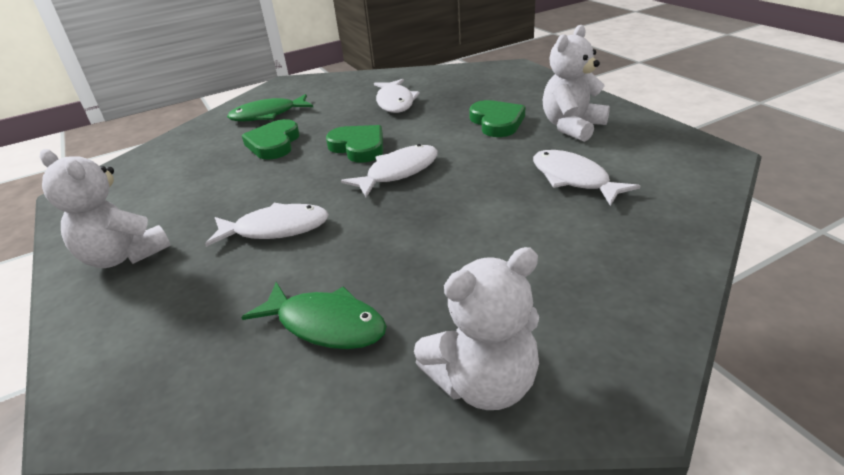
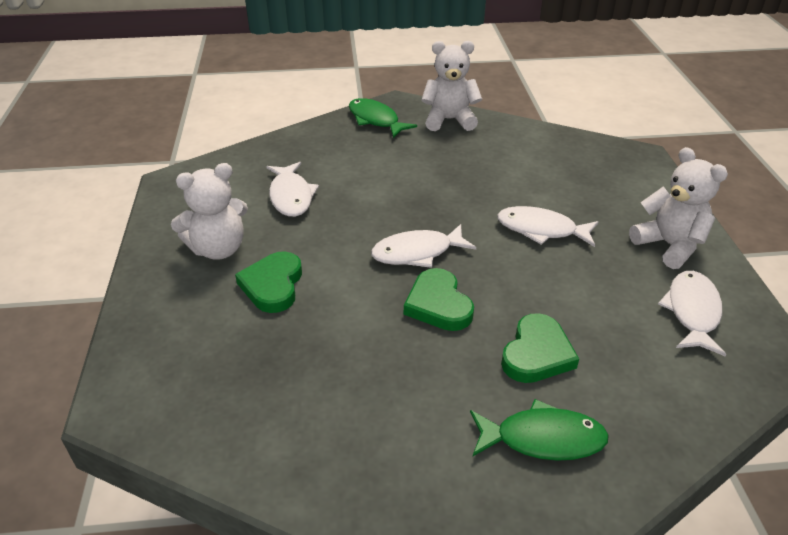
camera: 160 degrees left, 5 degrees up
(325, 324) = (516, 159): green fish -> green fish (376, 120)
(395, 102) = (348, 383): white fish -> white fish (692, 312)

